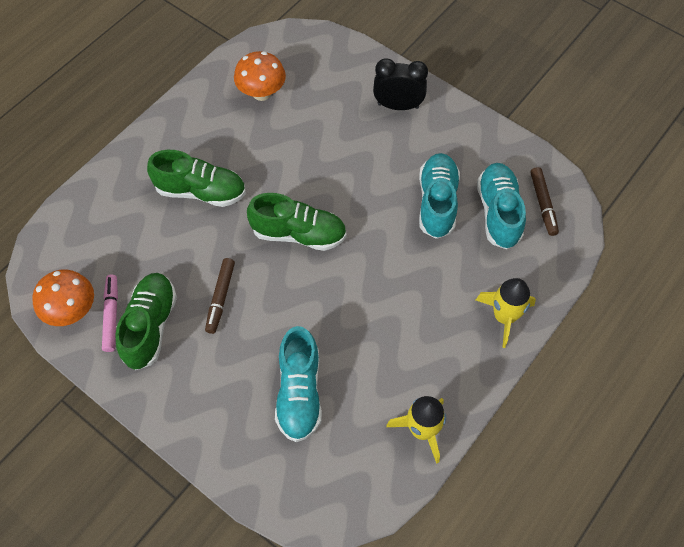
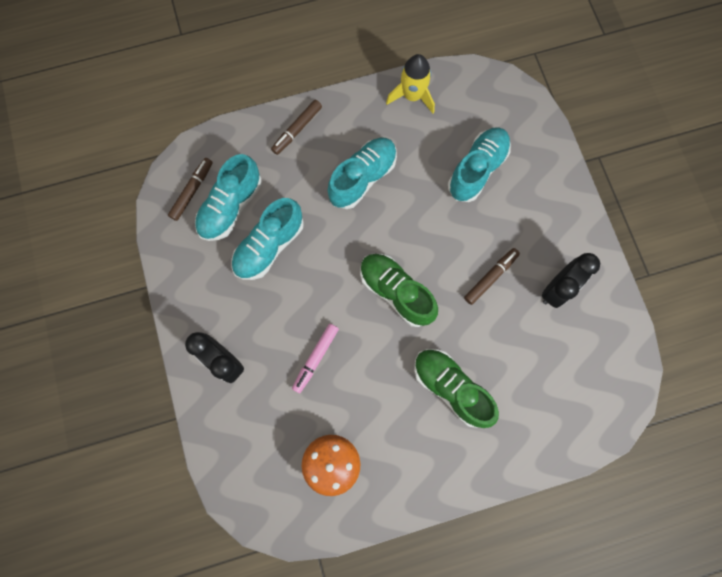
camera: 145 degrees left, 15 degrees up
(72, 311) = (612, 342): orange mushroom -> none
(111, 315) = (582, 318): pink marker -> pink marker (316, 358)
(150, 326) = (556, 289): green shoe -> black clock
(404, 312) = (363, 178): none -> turquoise shoe
(504, 317) = (297, 130): yellow rocket -> brown marker

